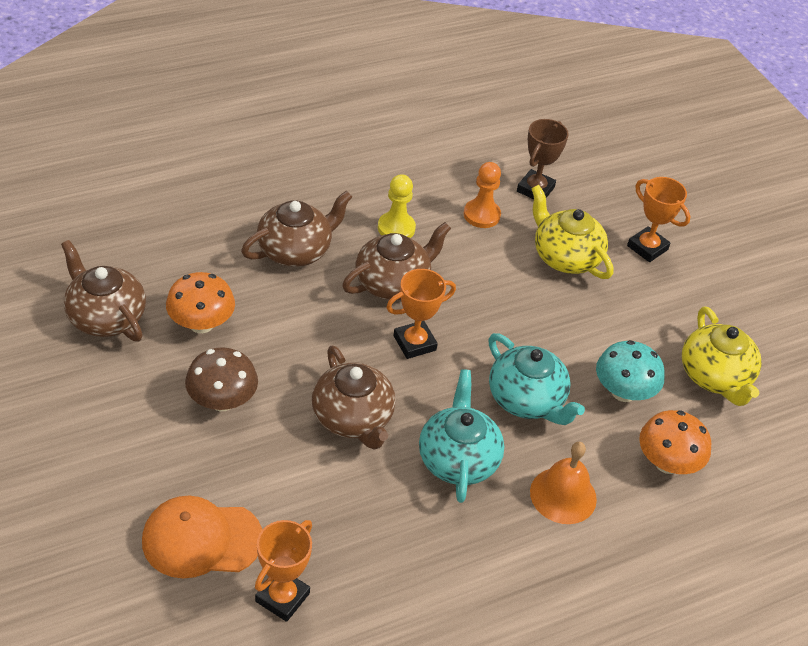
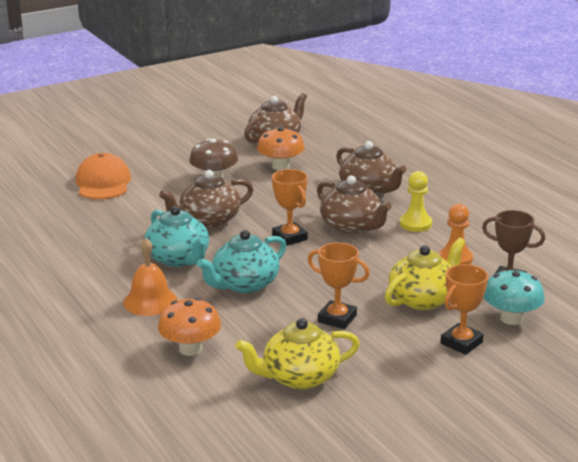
camera: 90 degrees right, 20 degrees down
(282, 597) = (61, 208): orange trophy -> orange trophy (337, 318)
(458, 459) = (178, 259): turquoise teapot -> turquoise teapot turned 60 degrees clockwise
(623, 392) = (265, 328): turquoise mushroom -> turquoise mushroom (511, 318)

